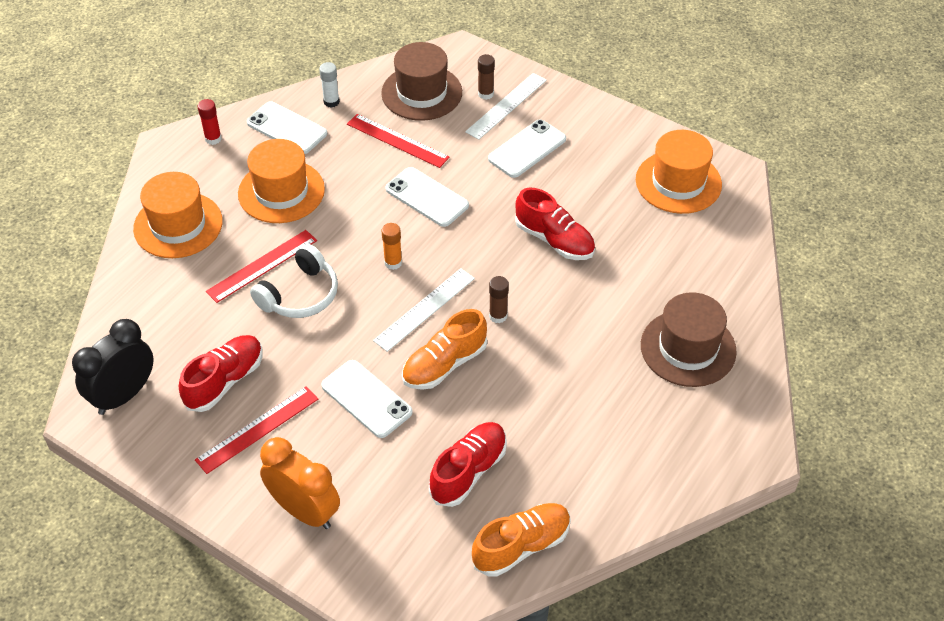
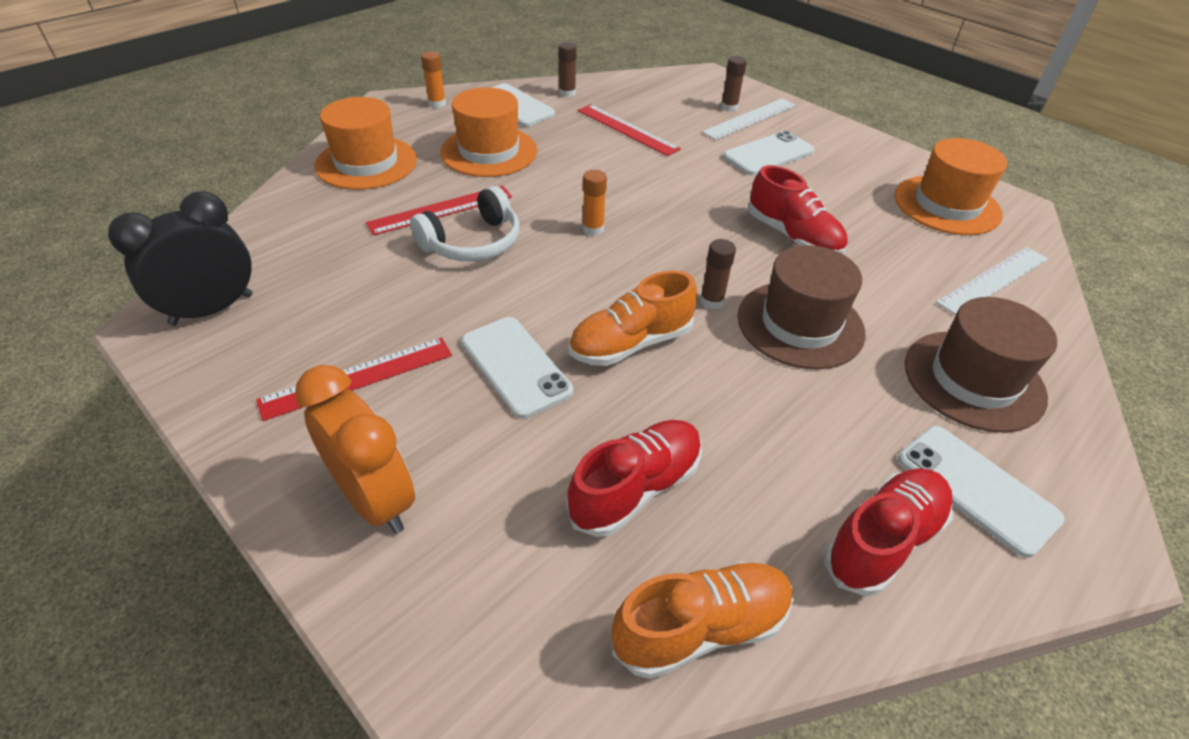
camera: 10 degrees right, 5 degrees down
(213, 139) = (437, 104): red glue stick -> orange glue stick
(225, 381) = (343, 315): red shoe -> red shoe (883, 540)
(331, 102) = (567, 93): white glue stick -> brown glue stick
(421, 93) = (662, 98): brown hat -> brown hat (800, 324)
(424, 309) = (619, 280): white ruler -> white ruler (993, 280)
(427, 197) = (648, 178): white phone -> white phone (976, 488)

